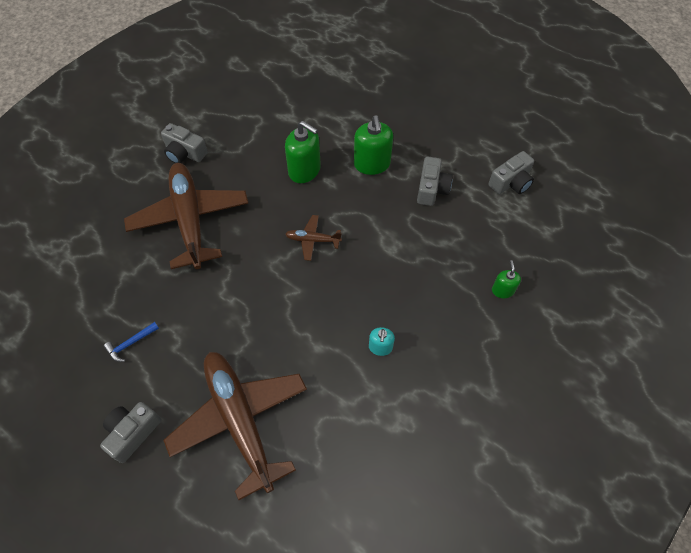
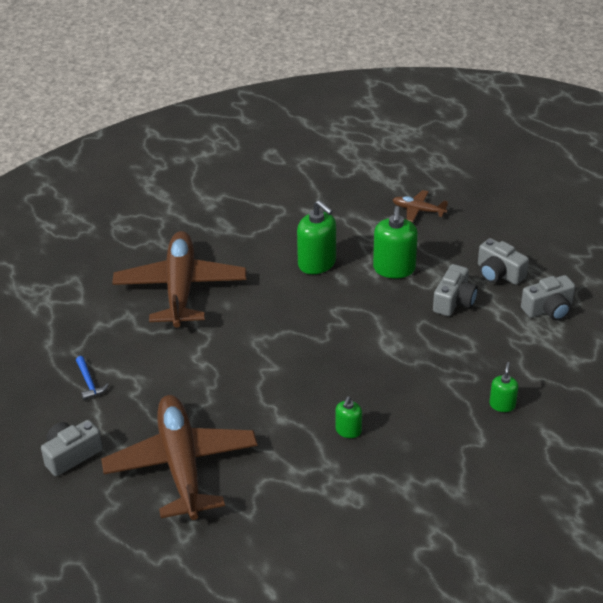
camera: 15 degrees right, 20 degrees down
(130, 344) = (89, 383): blue hammer -> blue hammer turned 90 degrees counterclockwise
(184, 153) = (192, 229): grey camera -> grey camera (499, 273)
(312, 240) = (305, 326): brown plane -> brown plane (418, 210)
(380, 347) = (348, 431): turquoise soap dispenser -> green soap dispenser

